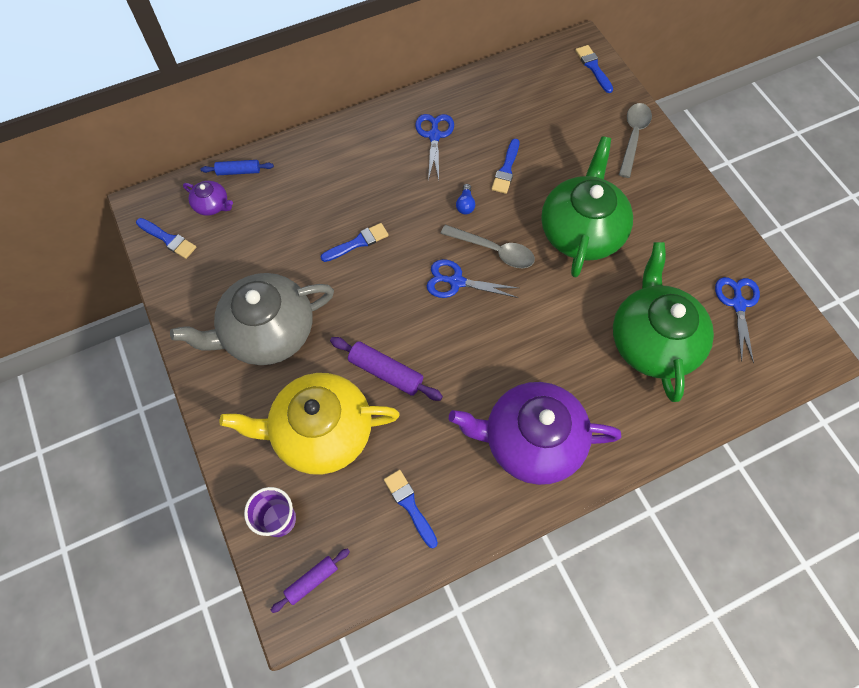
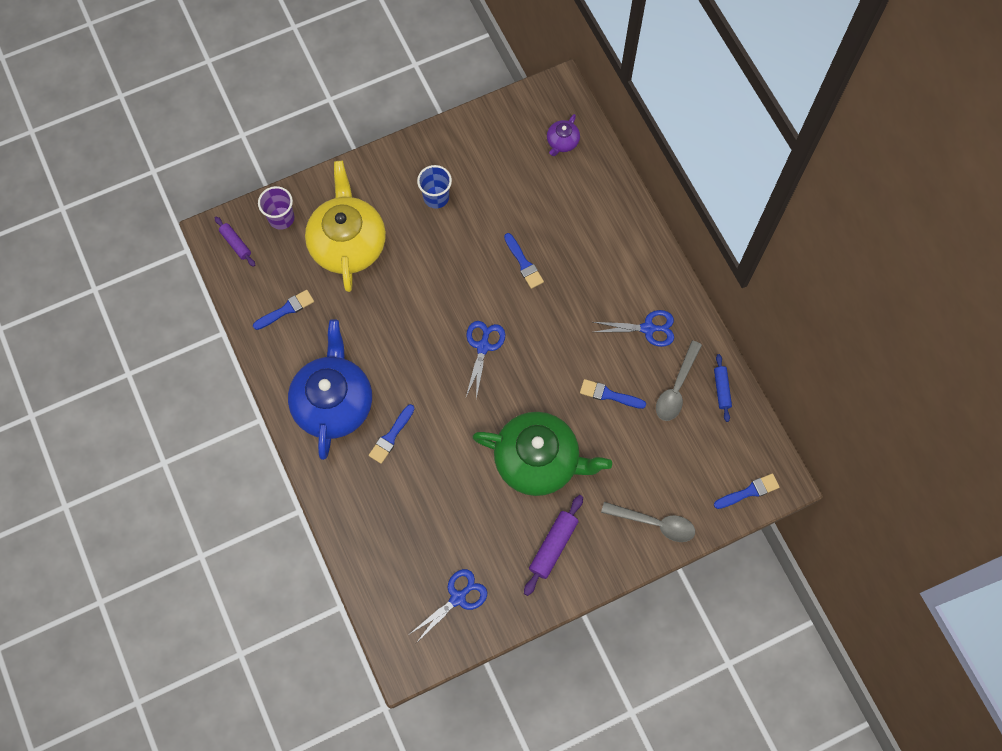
camera: 90 degrees right, 5 degrees up
(168, 239) = (526, 112): blue brush -> blue brush (391, 436)
(238, 171) = (599, 159): blue rolling pin -> blue rolling pin (721, 389)
(267, 332) = (436, 197): grey teapot -> blue cup
(386, 372) = (397, 290): purple rolling pin -> purple rolling pin (553, 546)
(465, 204) = (566, 356): blue light bulb -> none
(494, 250) = (516, 380): grey spoon -> grey spoon (676, 388)
(531, 440) = (333, 402): purple teapot -> blue teapot
(652, 341) = (421, 513): green teapot -> none
(738, 304) = (458, 598): blue scissors -> blue scissors turned 45 degrees counterclockwise

